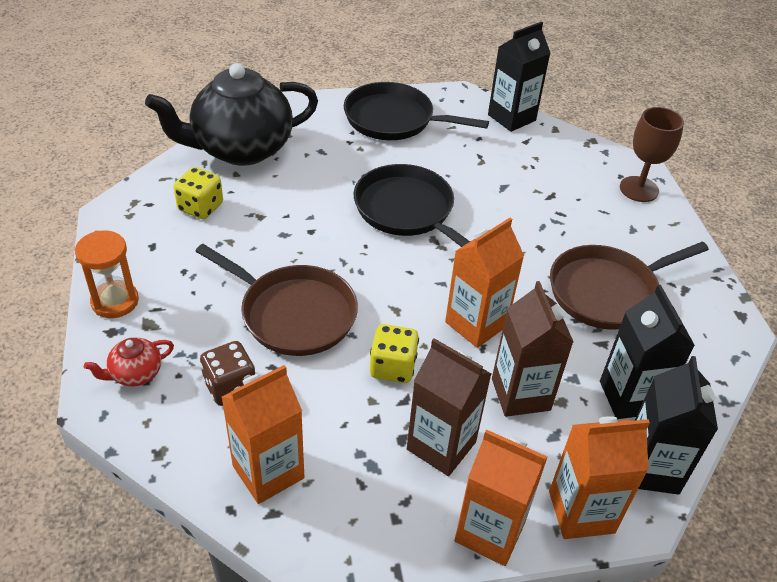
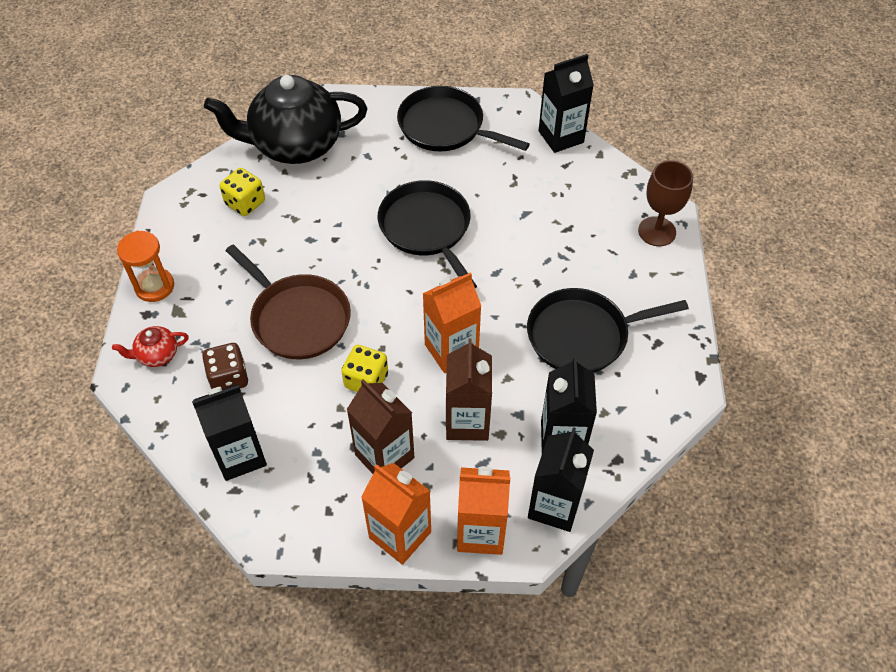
camera: 15 degrees right, 10 degrees up
(268, 472) = (240, 455): orange carton -> black carton
(607, 292) = (582, 335): brown pan -> black pan

